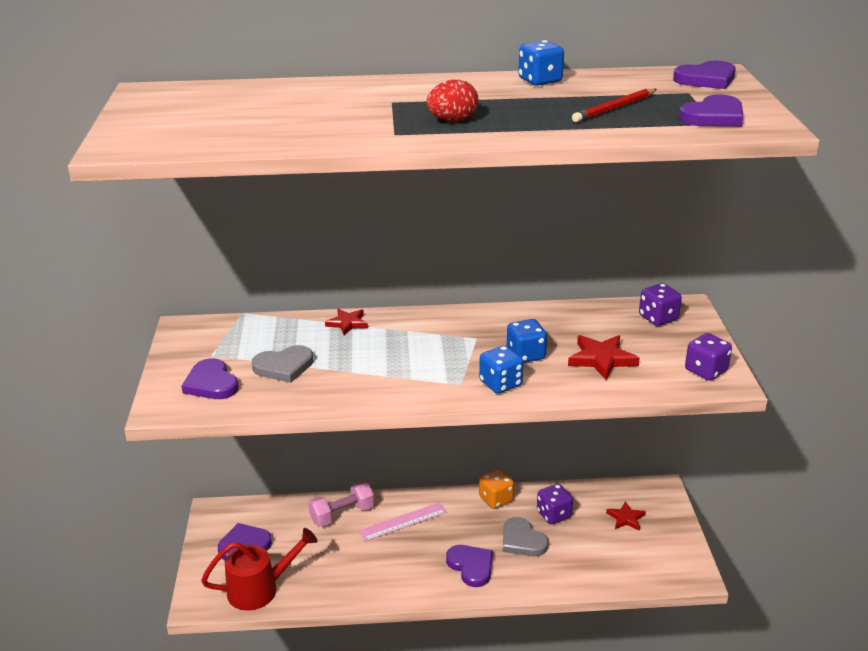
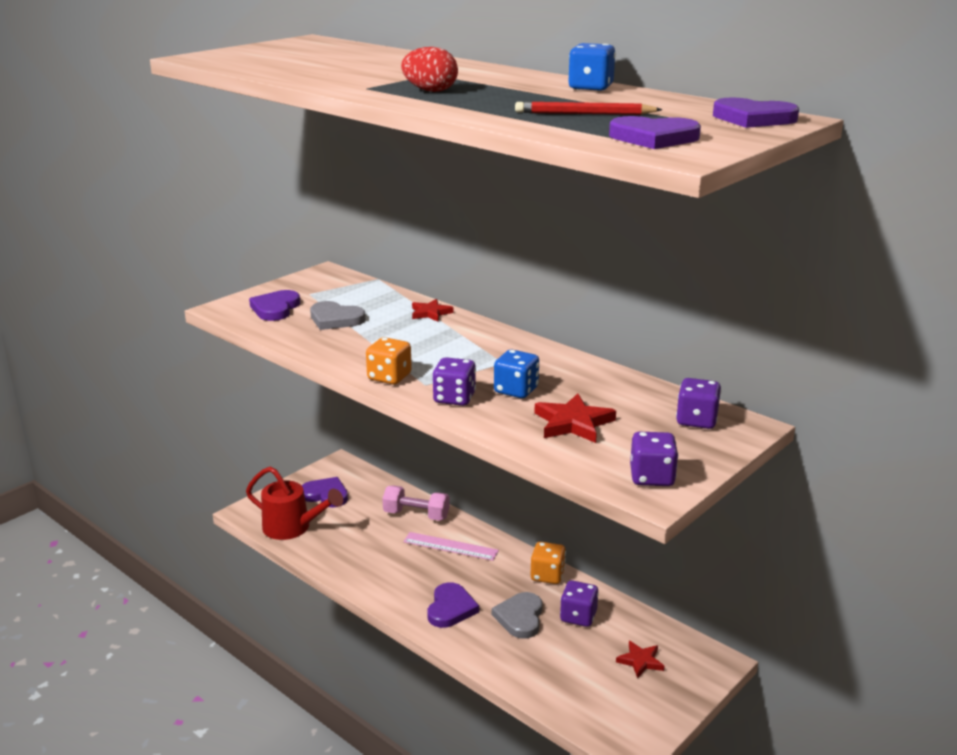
camera: 45 degrees right, 5 degrees down
(425, 393) = (389, 377): none -> orange dice
(500, 384) = (454, 398): blue dice -> purple dice

